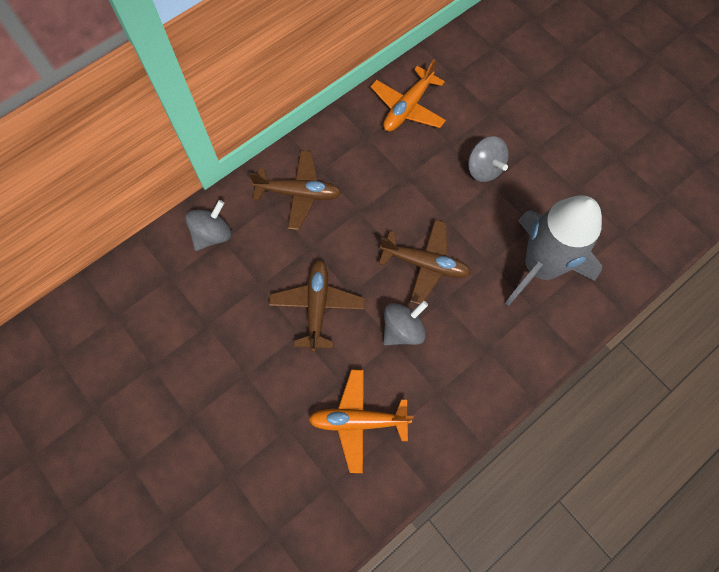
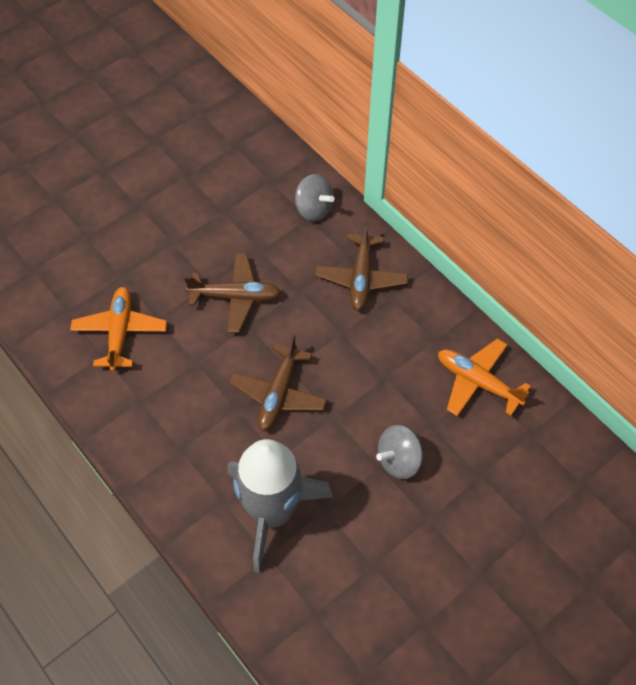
camera: 90 degrees right, 10 degrees down
(403, 329) = (207, 371): grey spinning top -> none

